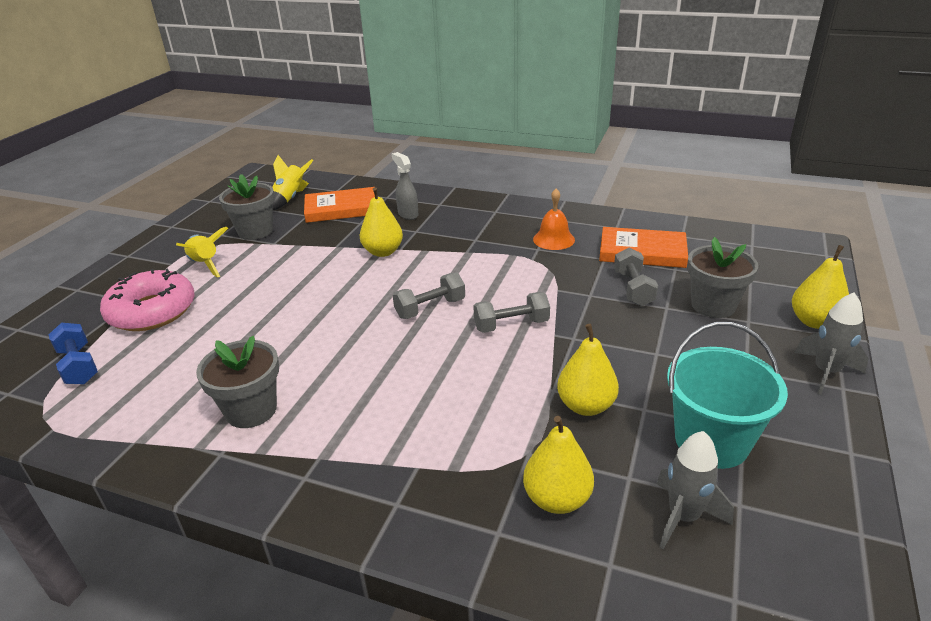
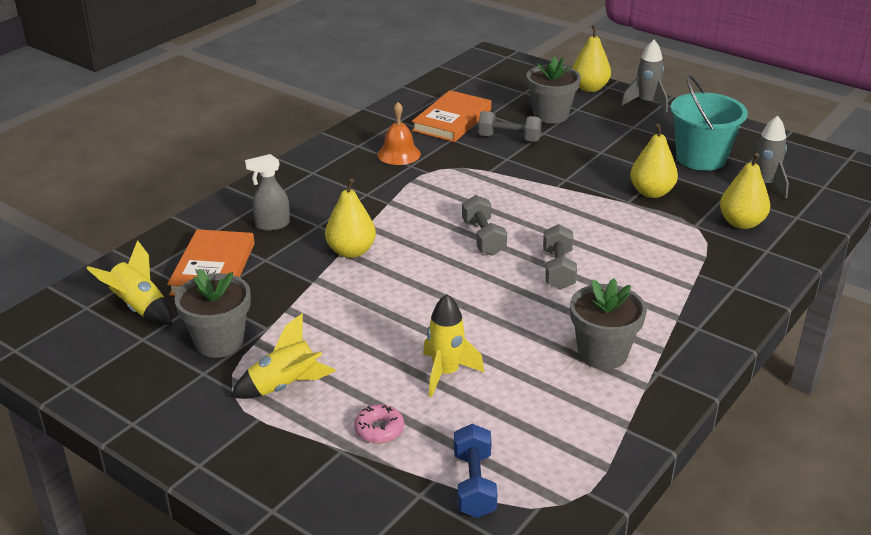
camera: 75 degrees left, 0 degrees up
(79, 366) = (474, 484): blue dumbbell -> blue dumbbell turned 75 degrees counterclockwise
(152, 311) = (379, 429): pink donut -> pink donut, size x0.44
(220, 327) = (446, 373): none -> yellow rocket
(511, 325) = (533, 202): grey dumbbell -> grey dumbbell (558, 270)

